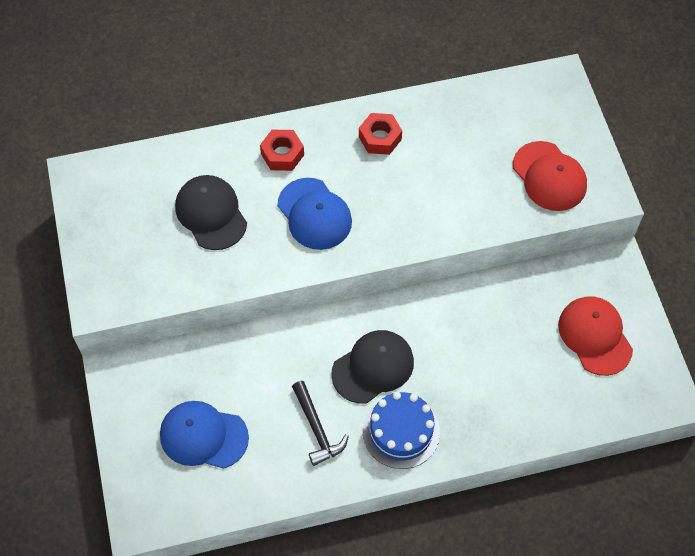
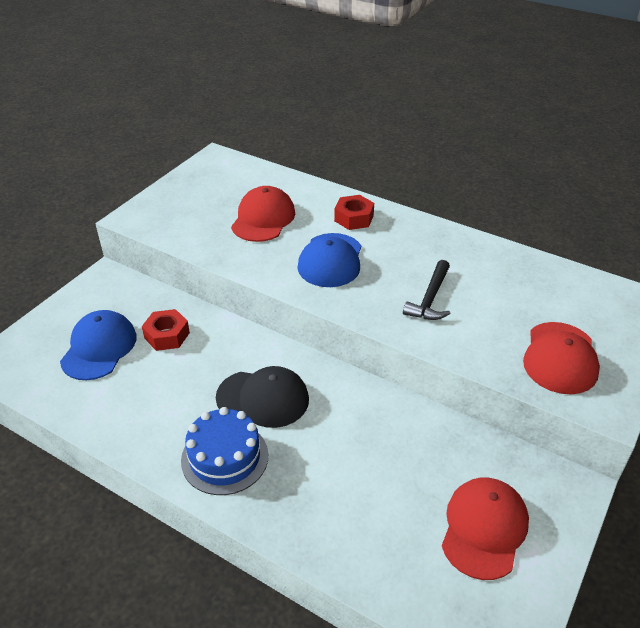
camera: 45 degrees right, 20 degrees down
(203, 436) = (99, 348): blue cap -> blue cap turned 45 degrees clockwise
(211, 214) = (263, 218): black cap -> red cap
(317, 428) = (171, 404): black hammer -> black hammer (430, 299)
(380, 138) = (438, 250): red nut -> red nut (167, 335)

